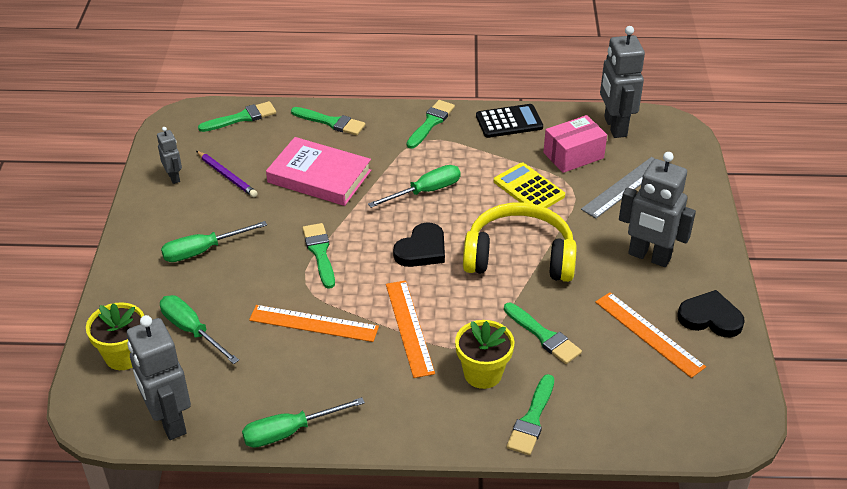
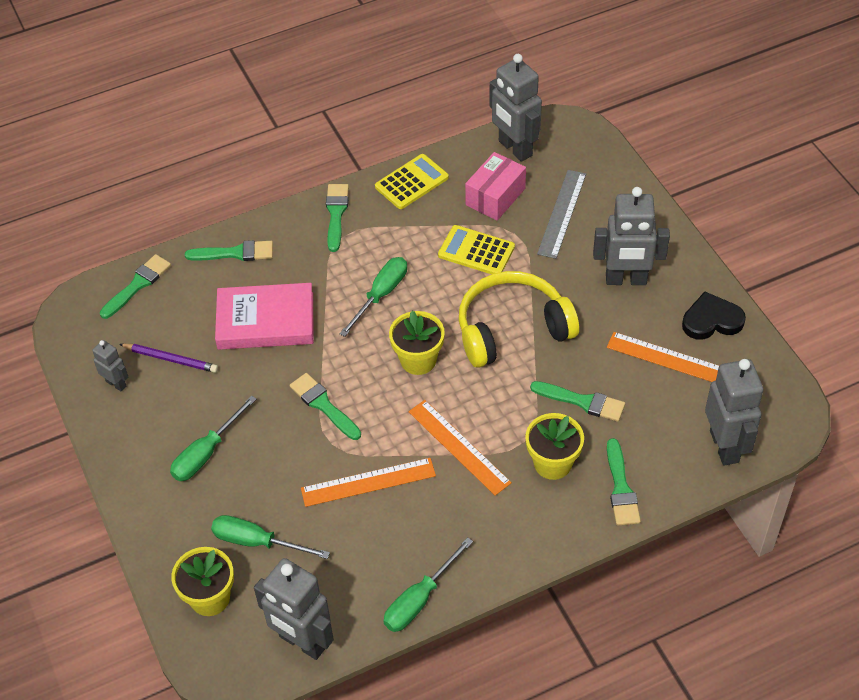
camera: 25 degrees left, 10 degrees up
(422, 249) = (418, 360): black heart -> yellow flower pot
(509, 122) = (411, 182): black calculator -> yellow calculator
(655, 425) = (725, 446): none -> grey robot

